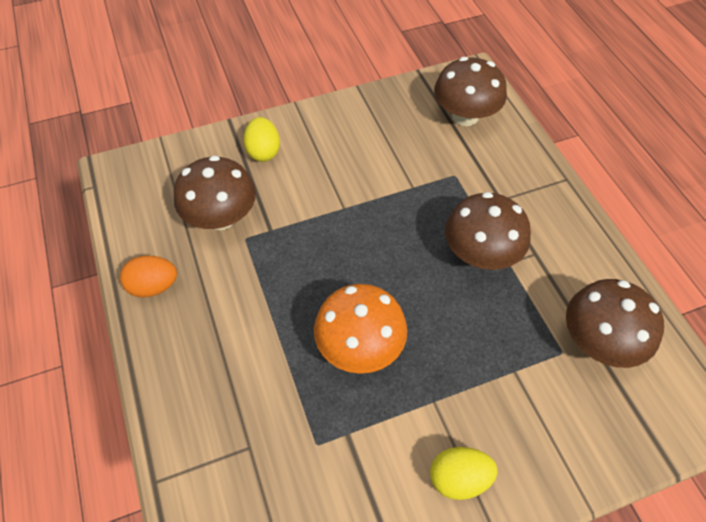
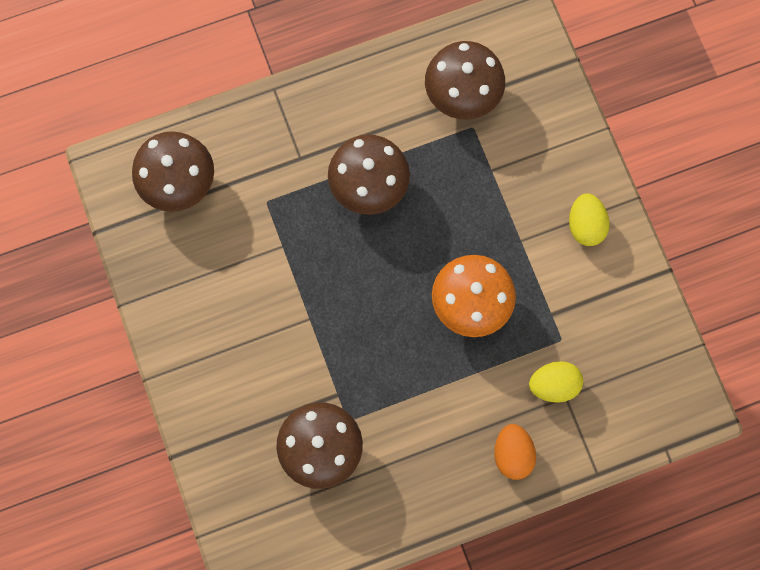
camera: 90 degrees left, 20 degrees up
(153, 286) = (407, 507): orange egg -> orange egg (512, 454)
(263, 151) = (227, 410): yellow egg -> yellow egg (553, 385)

